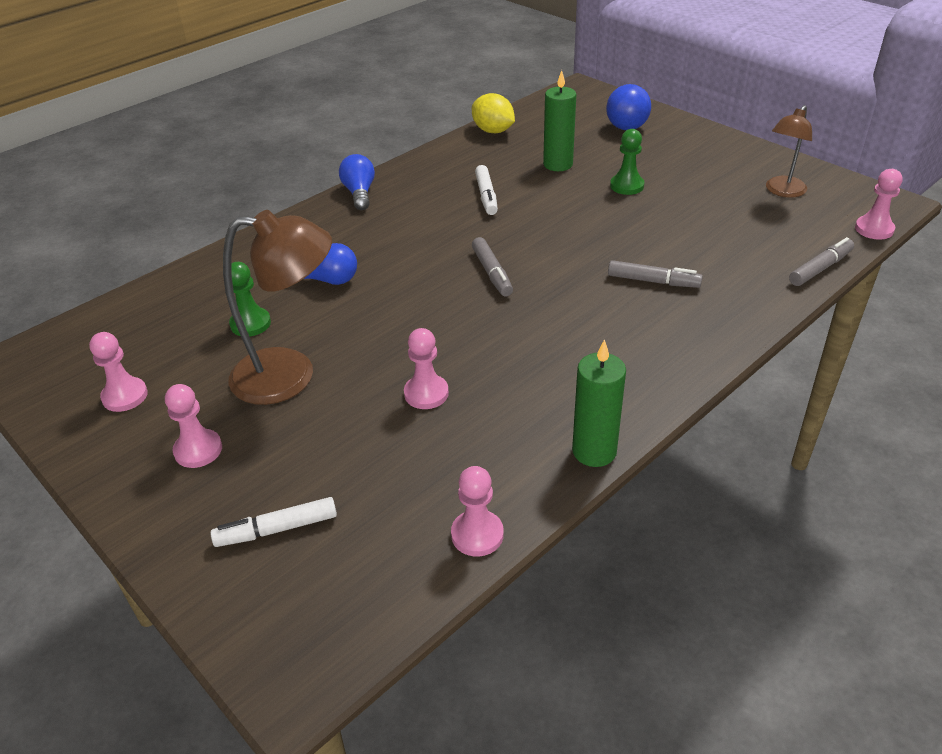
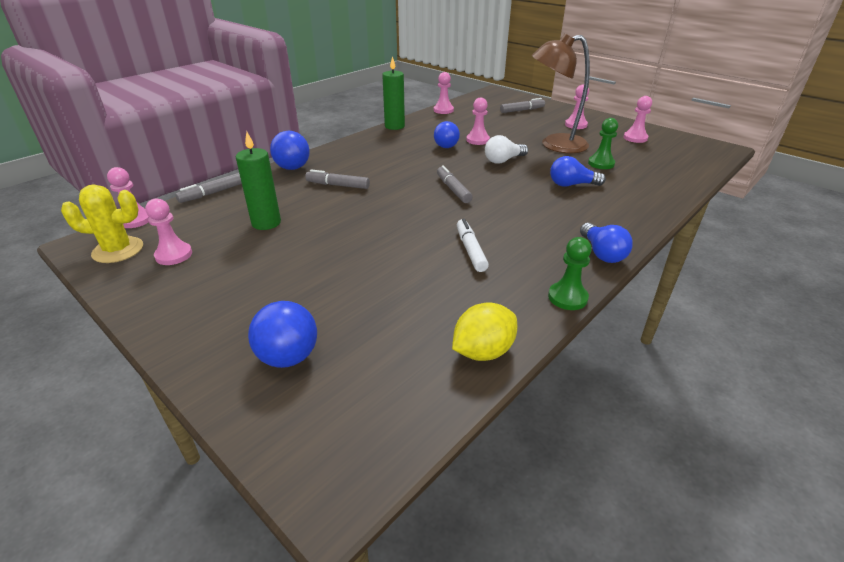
camera: 175 degrees right, 5 degrees down
(276, 529) = (522, 110): white marker -> grey marker
(400, 333) = (503, 160): none -> white light bulb
(487, 381) = (446, 144): none -> blue light bulb
(493, 131) = (483, 351): yellow lemon -> yellow lemon turned 75 degrees counterclockwise
(558, 164) = (395, 290): green candle -> green candle (266, 223)
(627, 186) = (326, 261): green pawn -> green pawn (567, 297)
(740, 318) = (293, 168): none -> blue ball
(782, 191) = (174, 255): brown lamp -> pink pawn
(846, 196) = (118, 250): none -> yellow cactus

